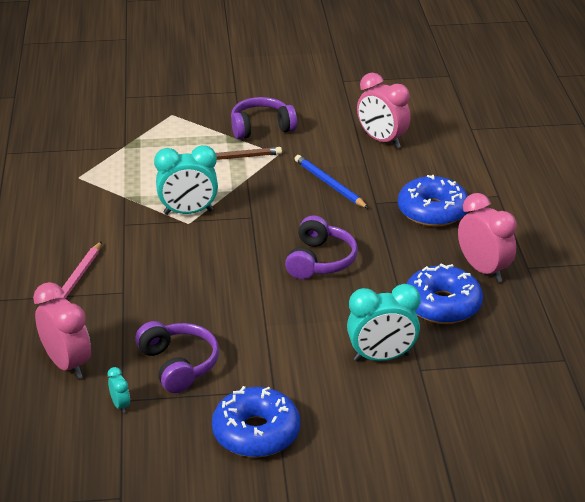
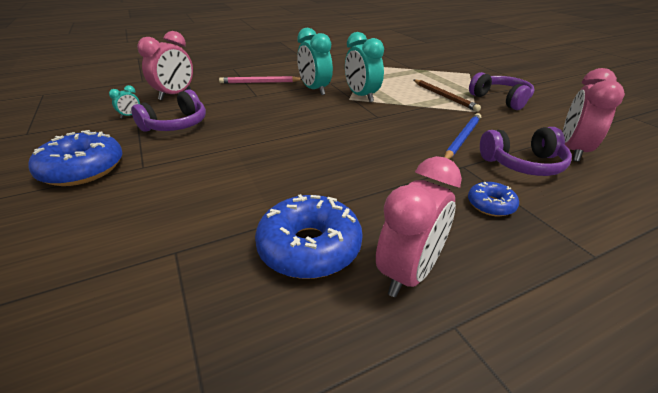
camera: 70 degrees right, 0 degrees up
(320, 261) = (341, 154): purple headphones -> purple headphones (522, 164)
(381, 357) = (195, 218): turquoise clock -> turquoise clock (315, 90)
(432, 211) = (490, 205): blue donut -> blue donut, size x0.52

